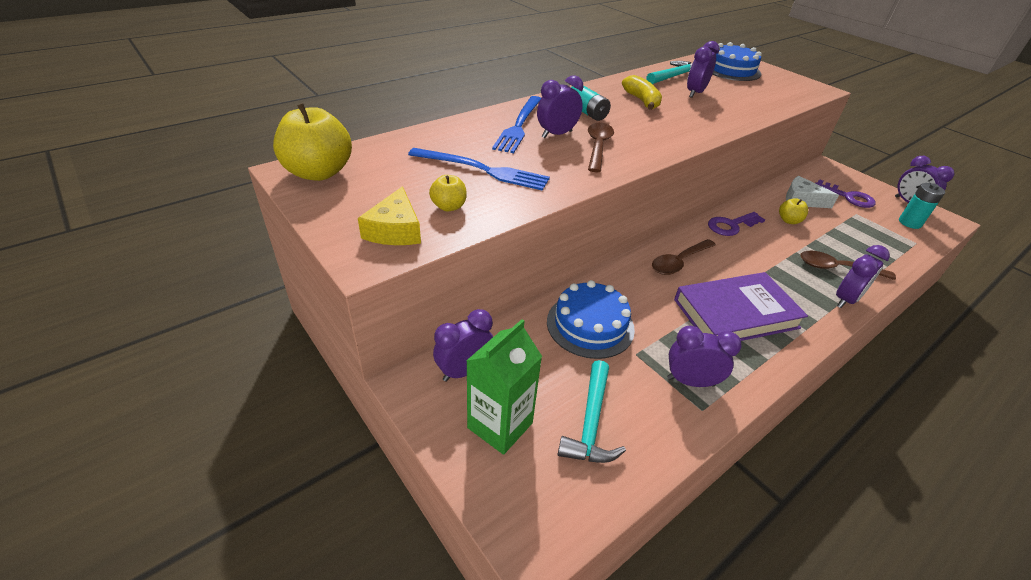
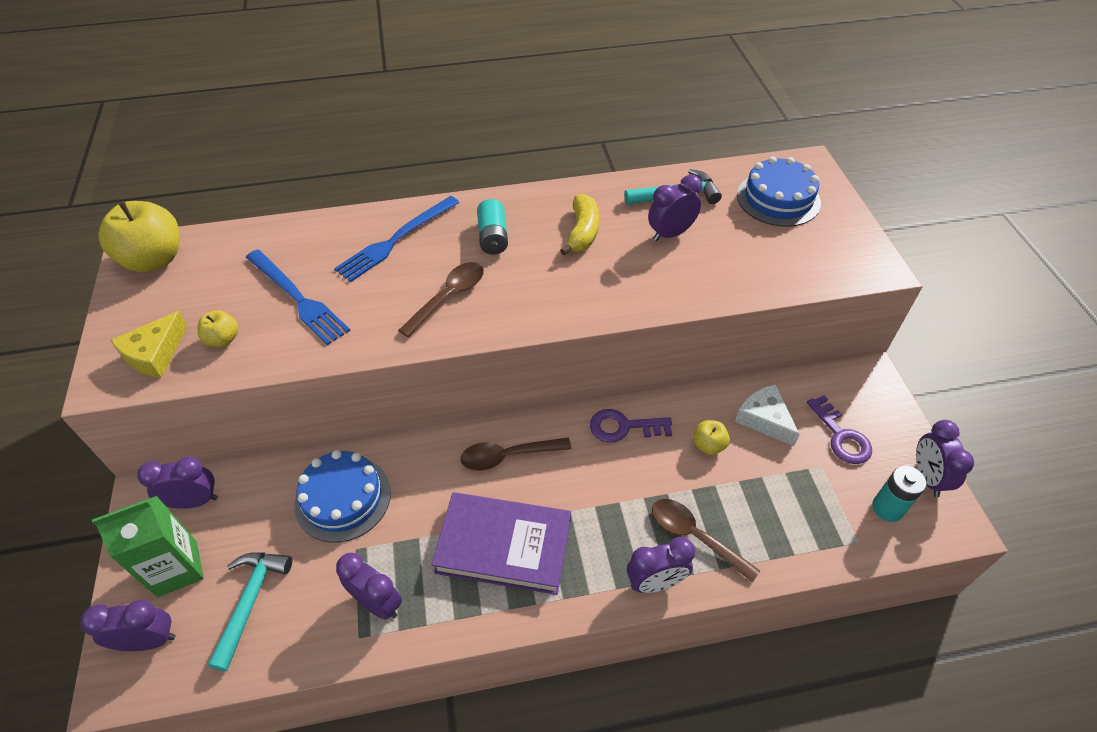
camera: 30 degrees right, 10 degrees up
(556, 134) = (423, 265): purple clock -> purple clock (149, 640)
(591, 422) = (250, 602): turquoise hammer -> turquoise hammer turned 150 degrees clockwise

